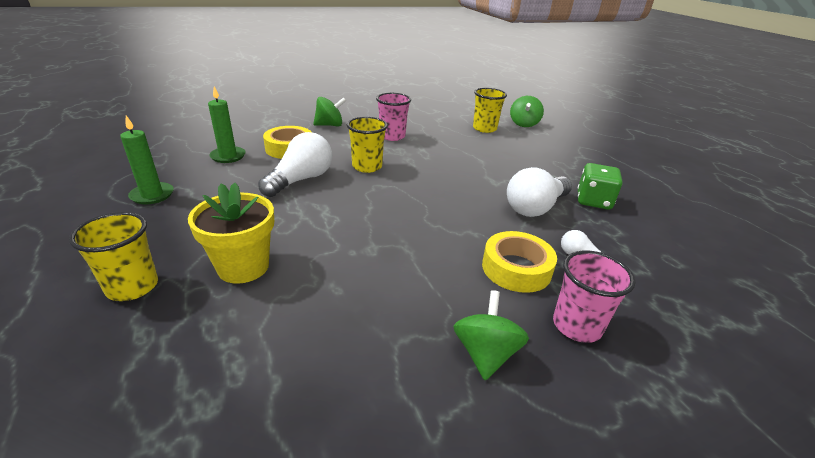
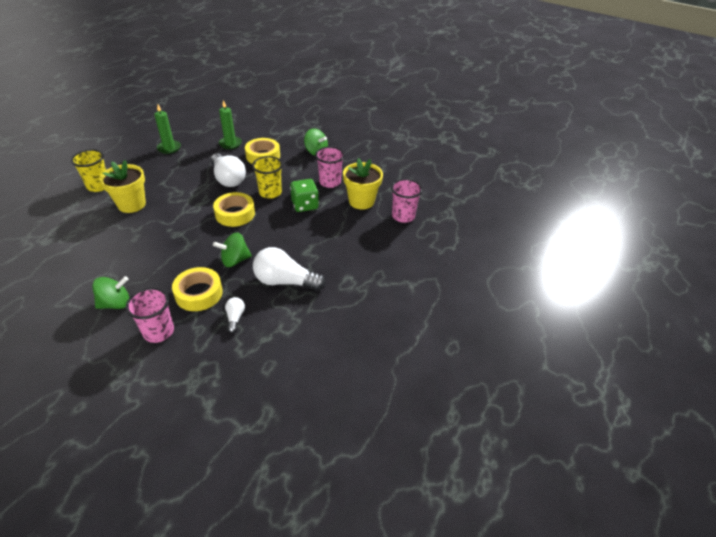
camera: 55 degrees right, 10 degrees up
(301, 180) = (228, 179): white light bulb -> white light bulb turned 60 degrees clockwise
(379, 197) = (235, 214): none -> yellow tape
(442, 135) = (361, 201): none -> yellow flower pot
(484, 128) = (403, 216): yellow cup -> pink cup
(524, 124) = (445, 233): green spinning top -> green spinning top (235, 260)
(593, 201) = (326, 308): green dice -> green dice (305, 205)

